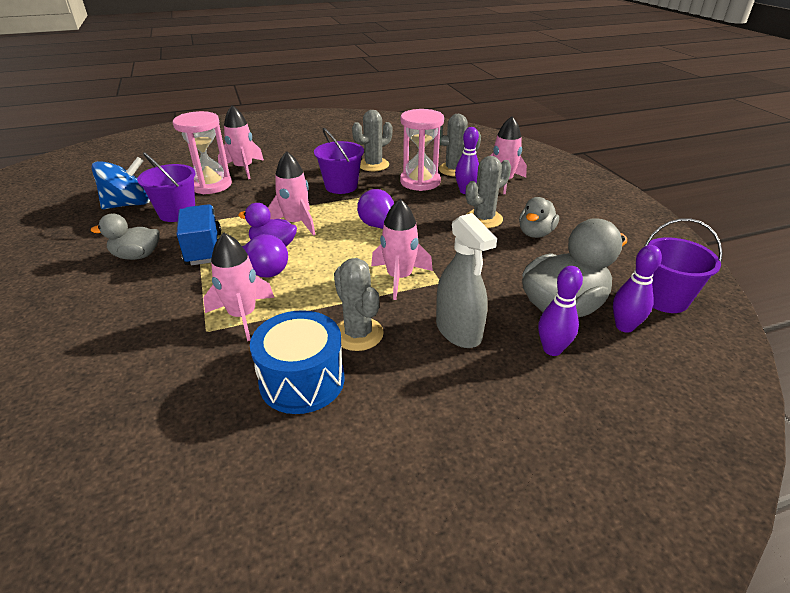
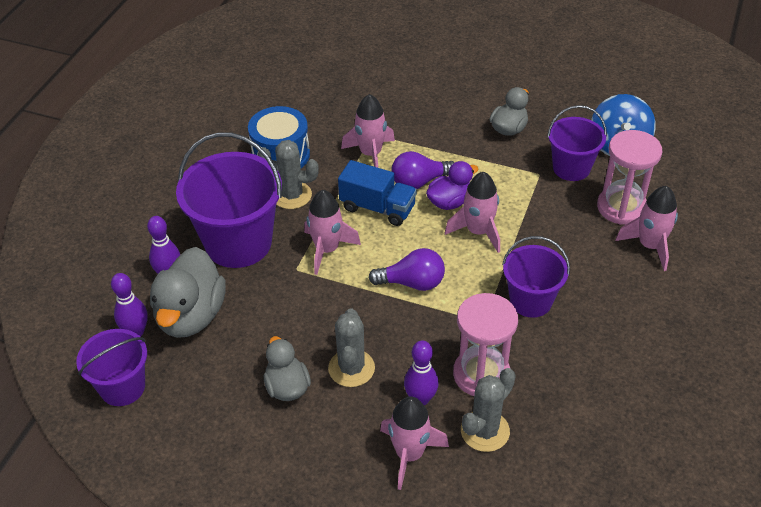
camera: 130 degrees right, 10 degrees up
(204, 249) = (485, 164): blue truck -> blue truck (377, 208)
(373, 165) = (567, 361): grey cactus -> none
(458, 330) = (238, 243): grey spray bottle -> purple bucket

